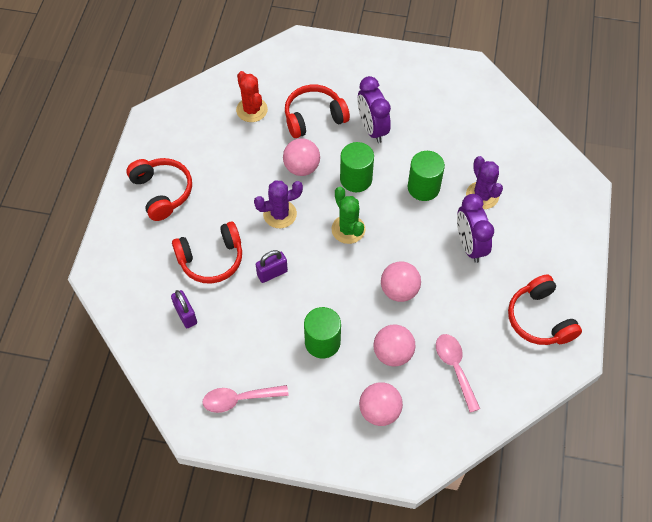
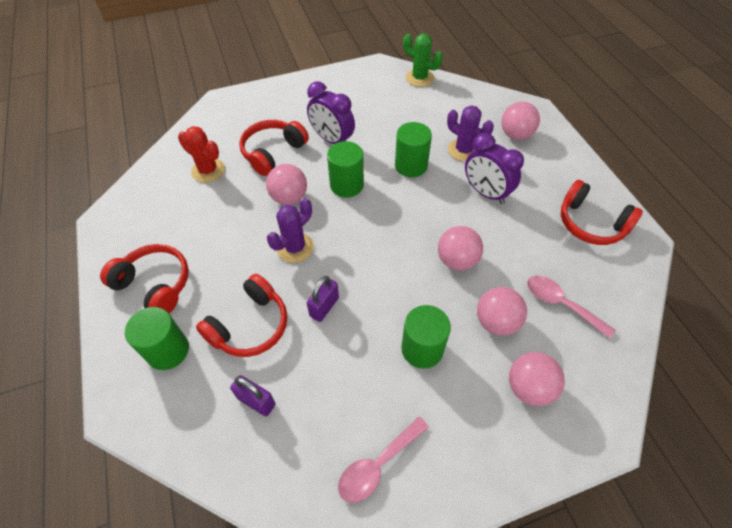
camera: 30 degrees left, 5 degrees down
(146, 247) = (168, 350): none -> green cylinder
(348, 229) = (370, 230): green cactus -> green cactus (419, 78)
(543, 203) = (515, 135): none -> pink ball

